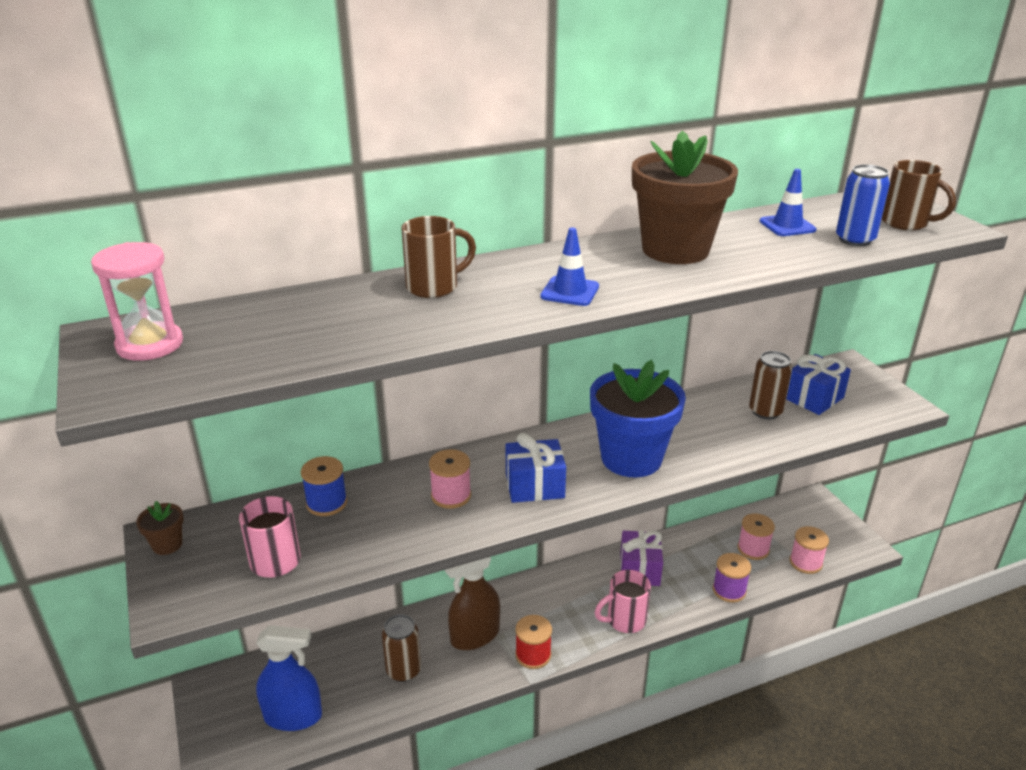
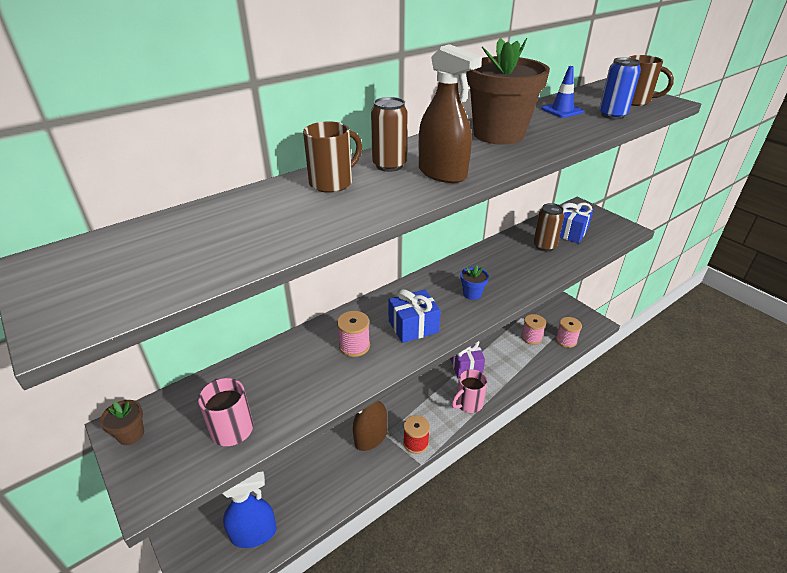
camera: 15 degrees left, 5 degrees up
(150, 345) = (91, 268): pink hourglass -> none
(326, 503) = (258, 370): blue spool -> none
(403, 670) = (327, 476): brown can -> brown can (389, 165)
(570, 291) = (442, 173): blue traffic cone -> brown spray bottle
(631, 458) = (472, 294): blue flower pot -> blue flower pot, size x0.42
(729, 590) = (527, 368): purple spool -> none

